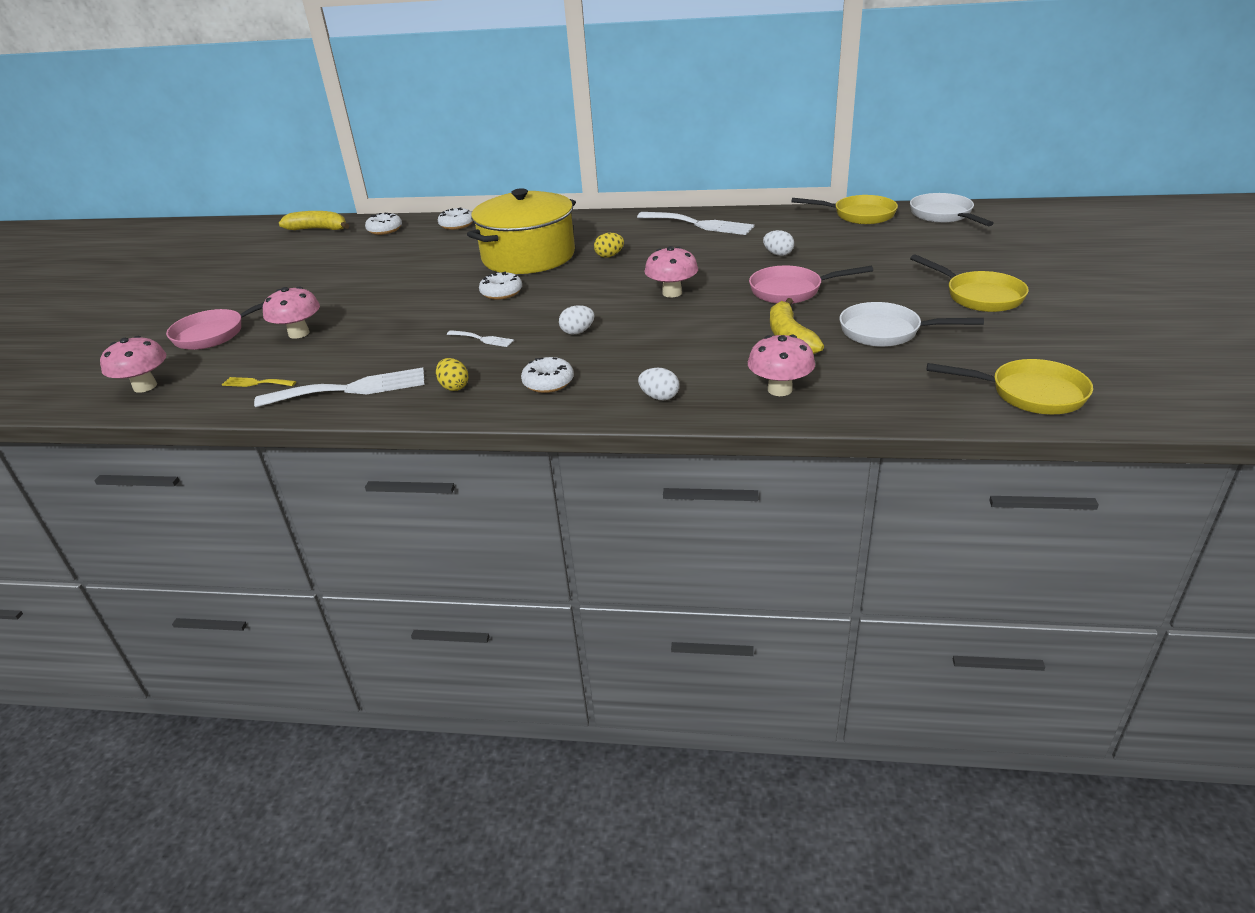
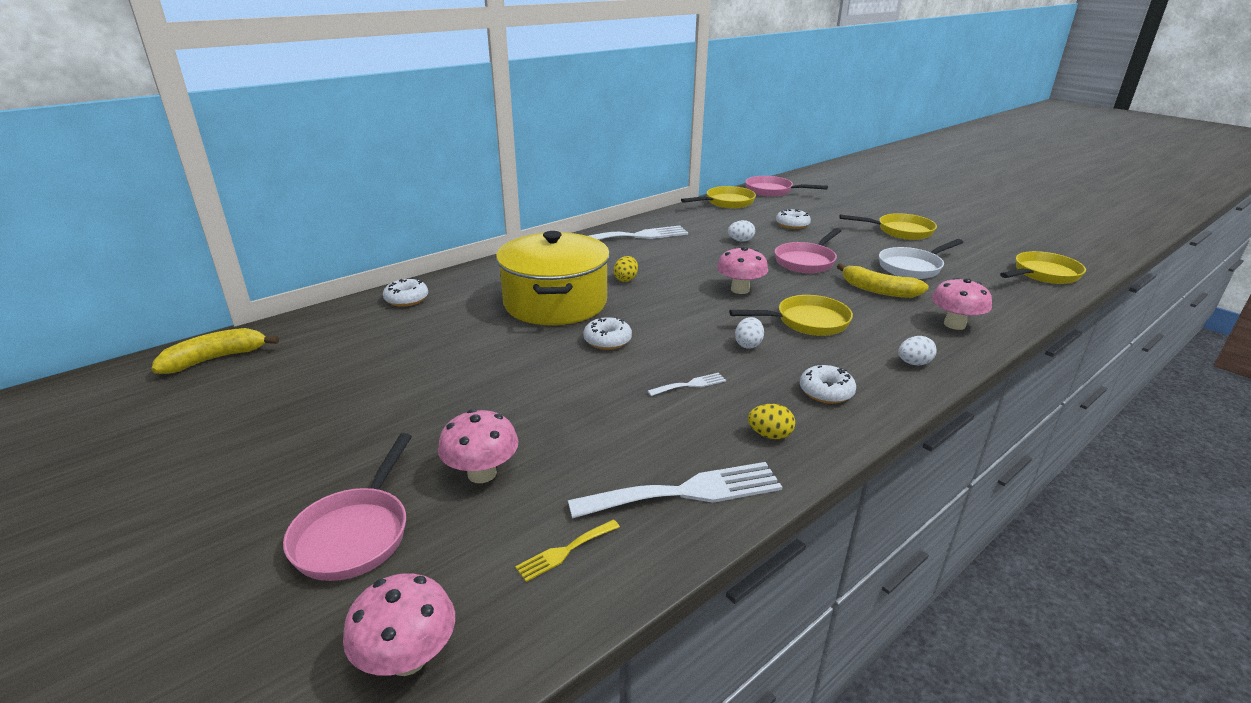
camera: 50 degrees left, 5 degrees down
(350, 389) = (686, 492): white fork -> white fork turned 45 degrees clockwise
(385, 230) = (322, 330): white donut -> white donut (792, 224)
(659, 335) = (806, 322): none -> yellow pan
(943, 215) = (772, 191): white pan -> pink pan

